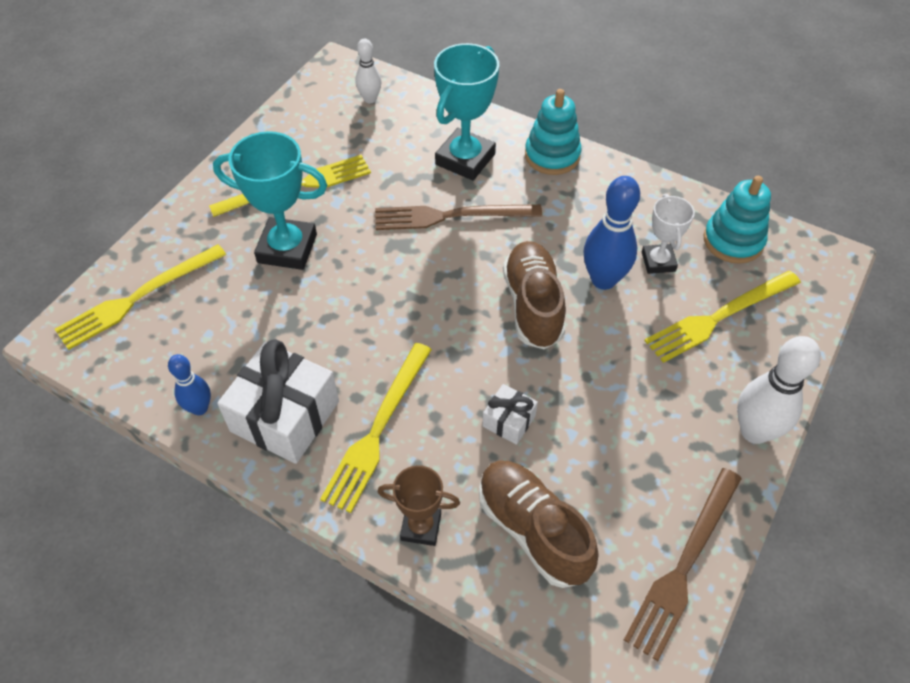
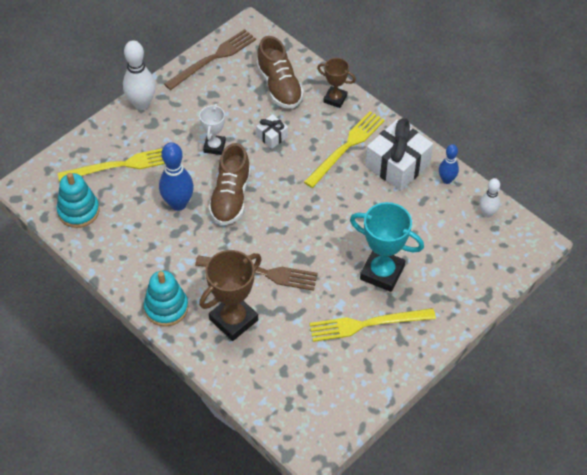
camera: 165 degrees left, 0 degrees up
(138, 298) = (486, 258): yellow fork -> none
(370, 99) = (292, 401): white bowling pin -> white bowling pin (487, 213)
(465, 159) = (233, 320): turquoise trophy -> brown trophy
(658, 261) = (136, 208): white trophy -> white trophy (214, 146)

